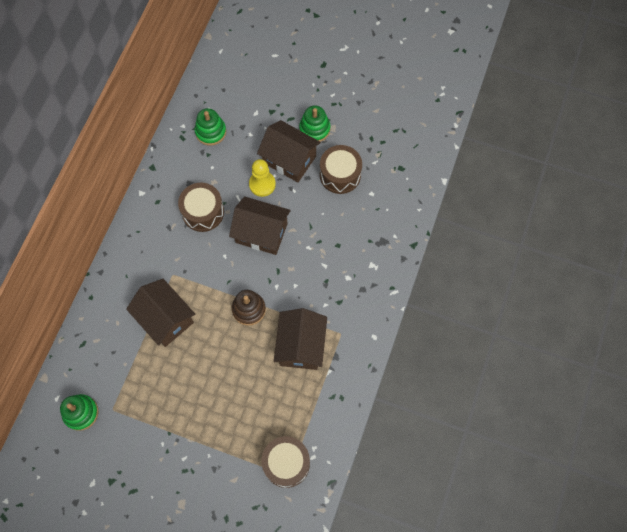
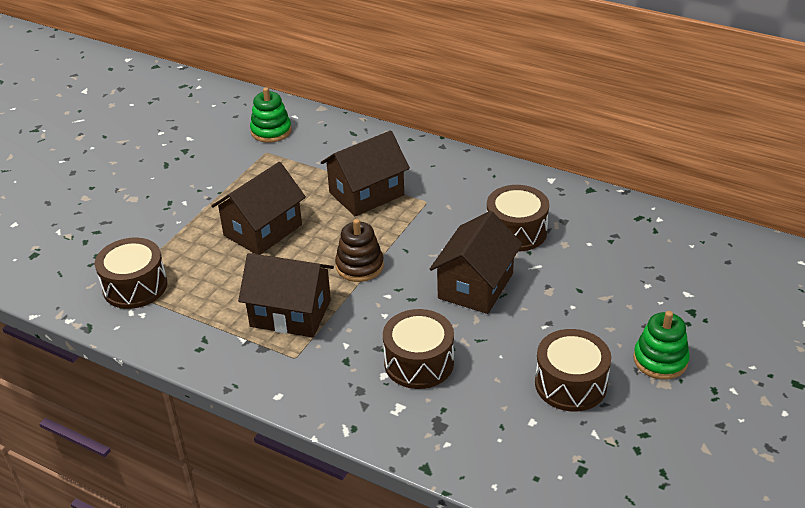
camera: 100 degrees right, 30 degrees down
(210, 132) = (649, 245): green stacking toy -> none
(262, 184) = (557, 292): yellow pawn -> none
(289, 159) = (601, 325): brown house -> brown house (263, 230)
(335, 259) = (419, 362): none -> brown drum

